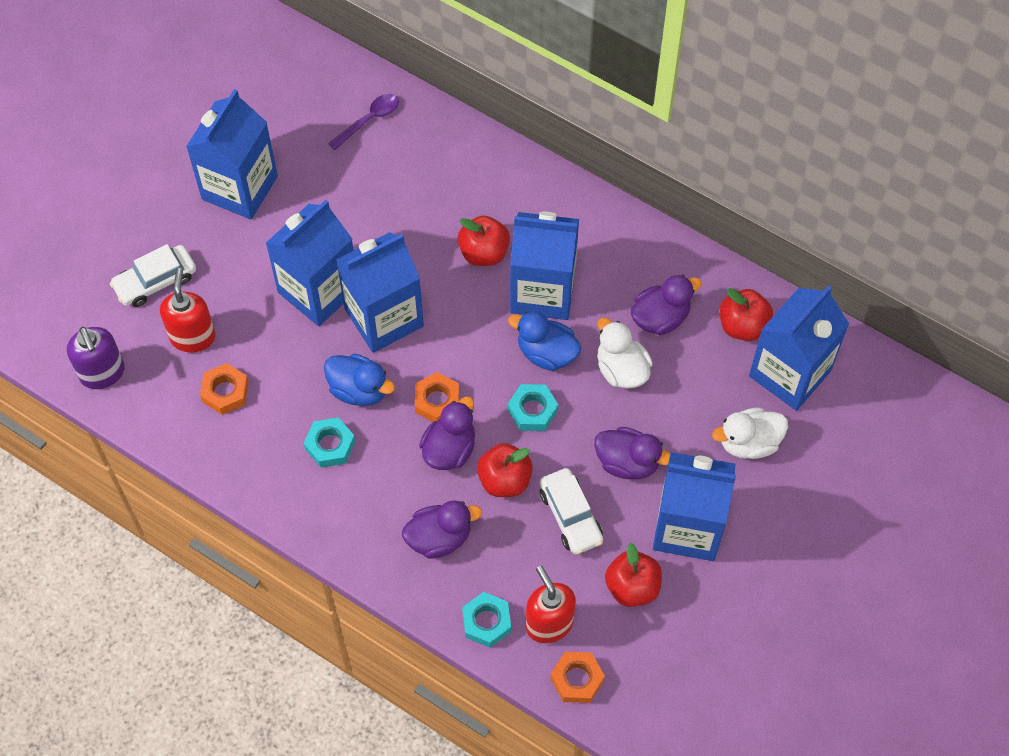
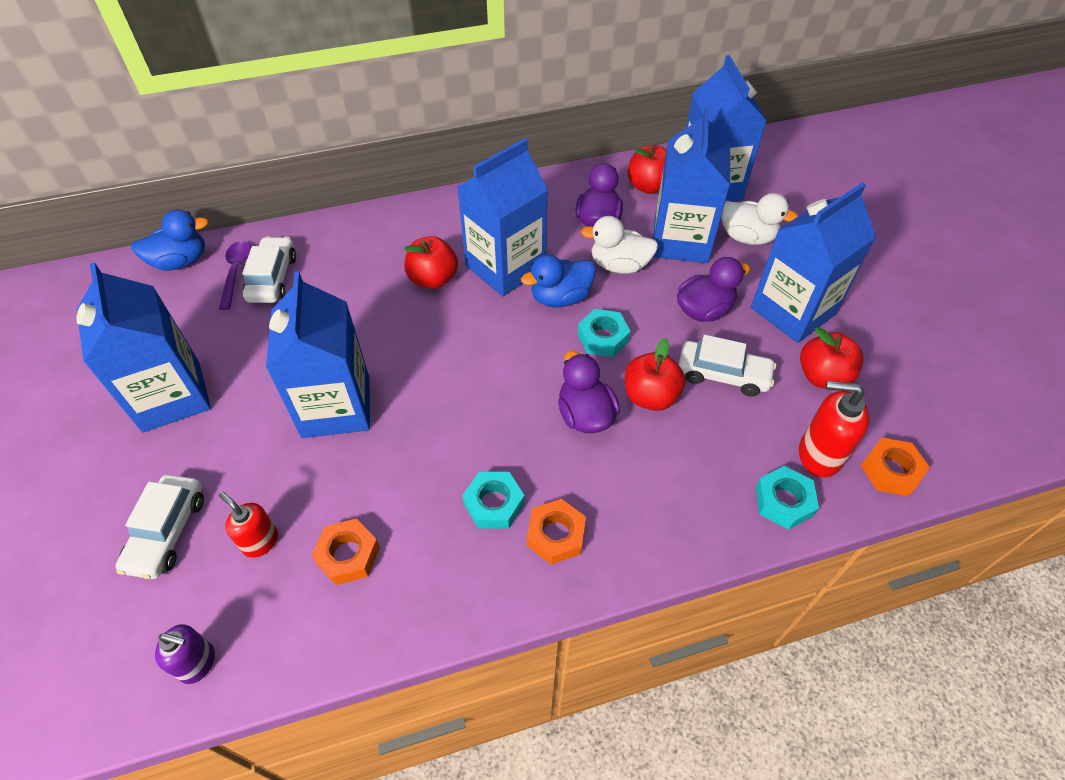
camera: 50 degrees left, 10 degrees down
(102, 373) = (198, 663): purple soap dispenser -> purple soap dispenser, size x0.65
(193, 336) = (260, 541): red soap dispenser -> red soap dispenser, size x0.65
(359, 389) = (462, 442): blue duck -> blue duck (181, 261)
(384, 317) = (414, 378): blue carton -> blue carton (680, 241)
(386, 148) = (272, 278): none -> white car
(437, 401) = (531, 394): orange nut -> orange nut (556, 535)
(439, 538) = (667, 481): purple duck -> none
(749, 442) = (747, 237): white duck -> white duck turned 90 degrees counterclockwise

